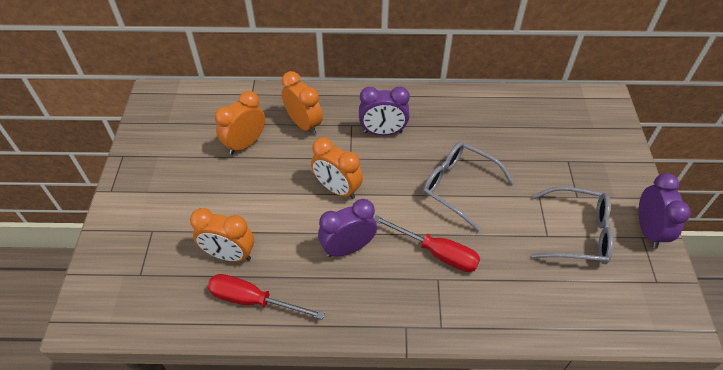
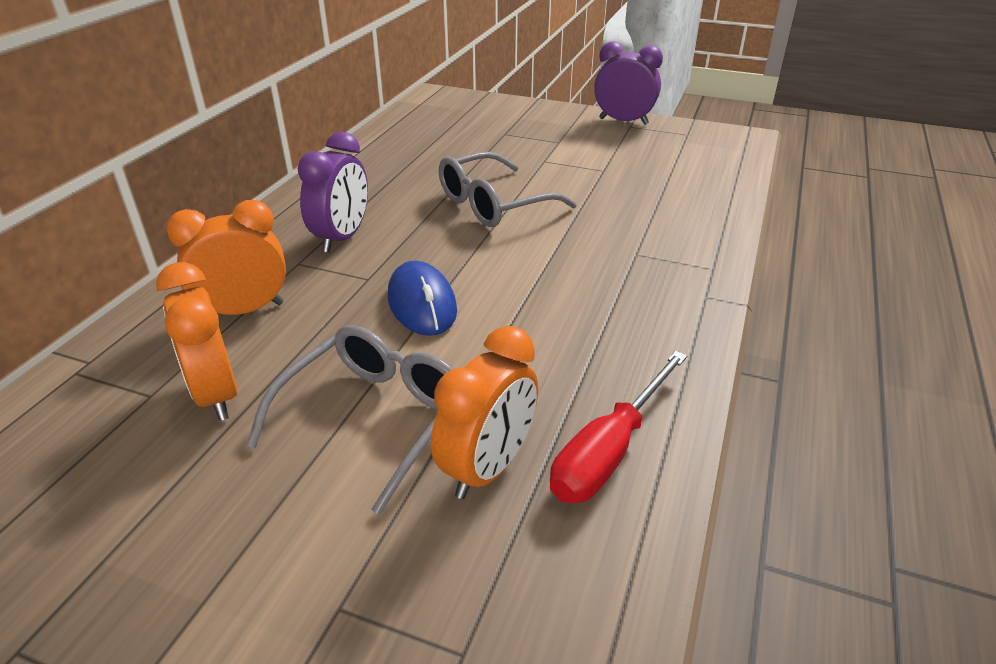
camera: 70 degrees left, 15 degrees down
(337, 189) = (422, 304): orange clock -> blue mouse
(348, 248) = (546, 317): purple clock -> none
(437, 253) = (593, 244): red screwdriver -> none
(577, 233) = (609, 153): grey glasses -> grey glasses (375, 418)

